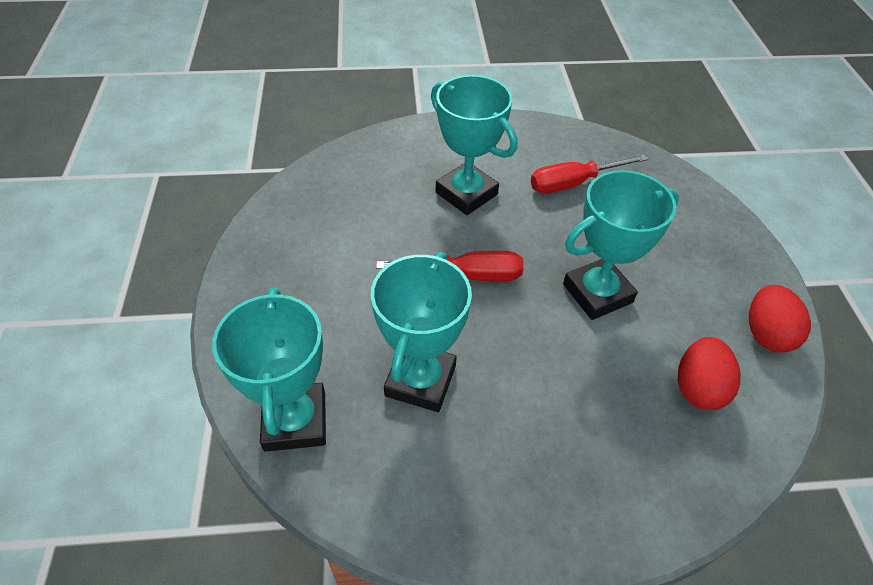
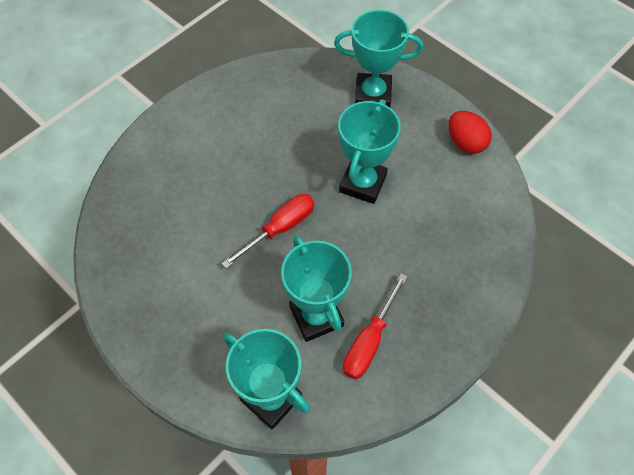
camera: 40 degrees left, 10 degrees up
(466, 193) = (224, 170): turquoise trophy -> turquoise trophy (373, 95)
(574, 183) = (284, 113): red screwdriver -> red screwdriver (369, 341)
(698, 388) = (458, 203): red egg -> none

